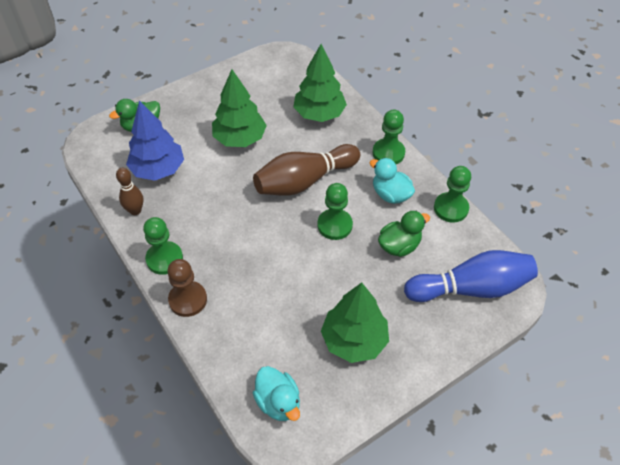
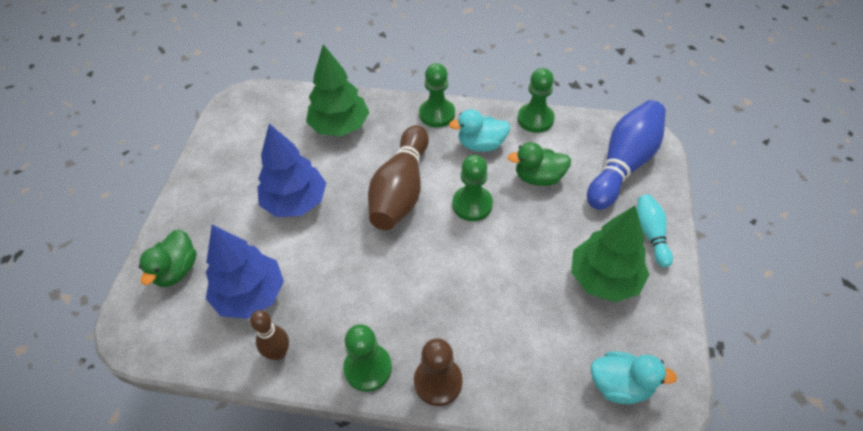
camera: 45 degrees left, 0 degrees up
(240, 139) = (295, 202): green tree -> blue tree
(399, 246) = (538, 177): green duck -> green duck turned 105 degrees counterclockwise
(424, 345) = (650, 234): none -> turquoise bowling pin

